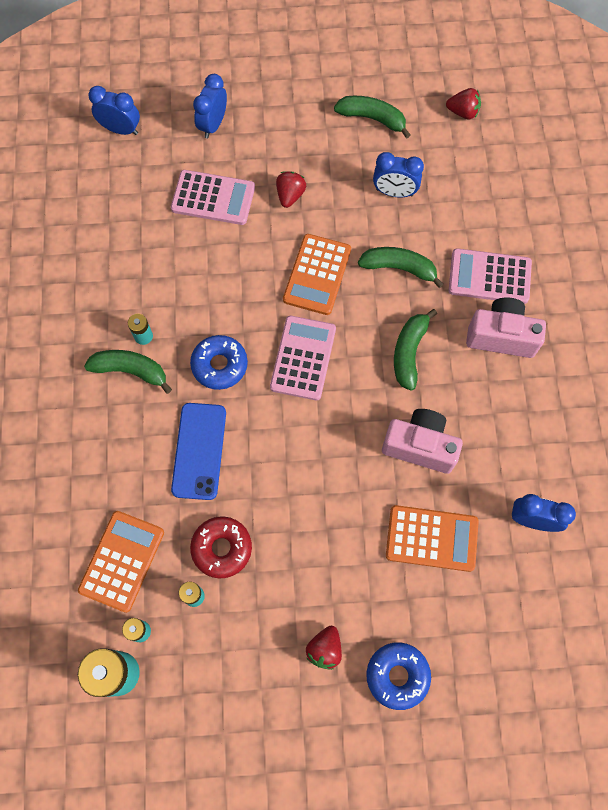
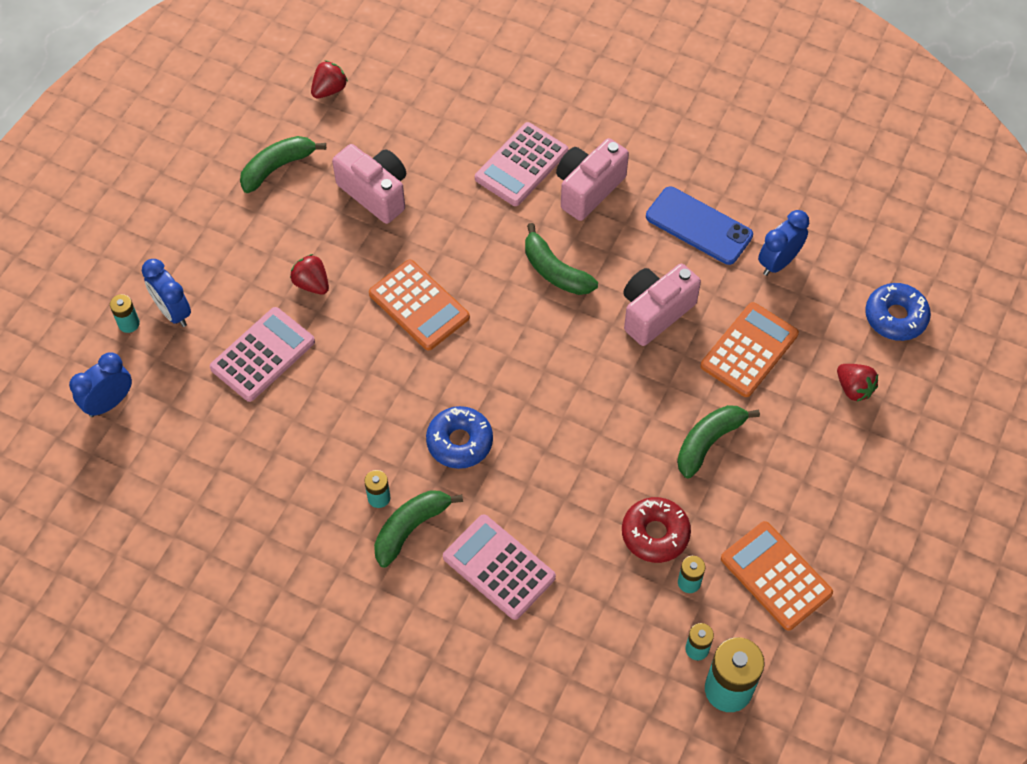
camera: 60 degrees left, 10 degrees down
(122, 561) = (614, 633): orange calculator -> orange calculator (776, 576)
(187, 105) = (129, 323): none -> turquoise battery
(199, 451) = (541, 505): blue phone -> blue phone (698, 226)
(303, 358) = (501, 363): pink calculator -> pink calculator (499, 567)
(324, 649) = (803, 492): red strawberry -> red strawberry (854, 388)
(394, 192) = (375, 193): blue clock -> pink camera
(397, 675) = (860, 445): blue donut -> blue donut (895, 317)
(399, 268) = (461, 232): green banana -> green banana (708, 442)

